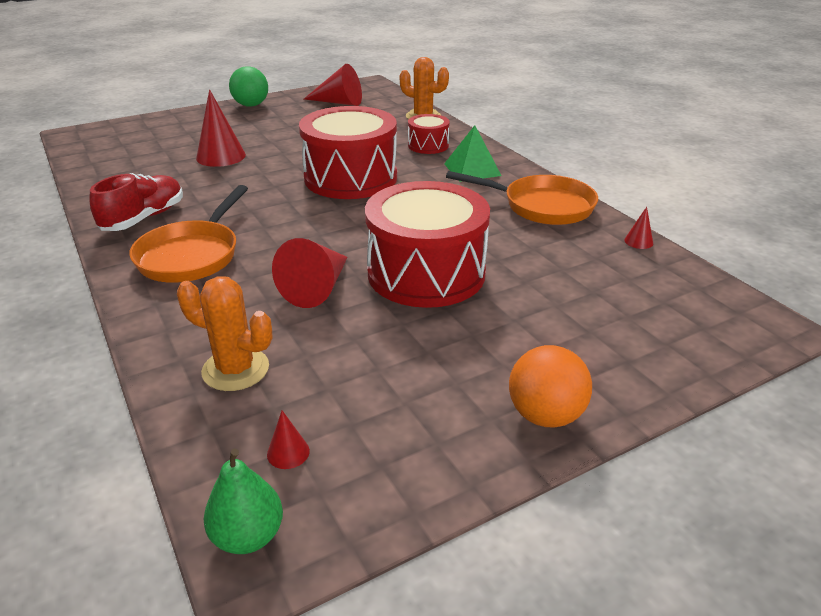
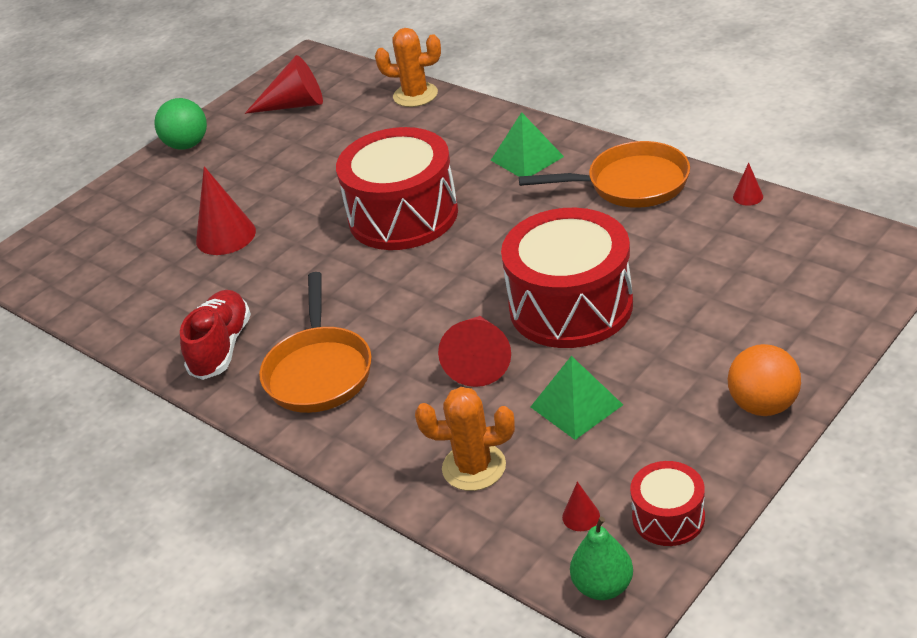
camera: 15 degrees left, 5 degrees up
(367, 351) = (576, 406): none -> green pyramid
(428, 145) = (454, 139): red drum -> red drum (668, 517)

